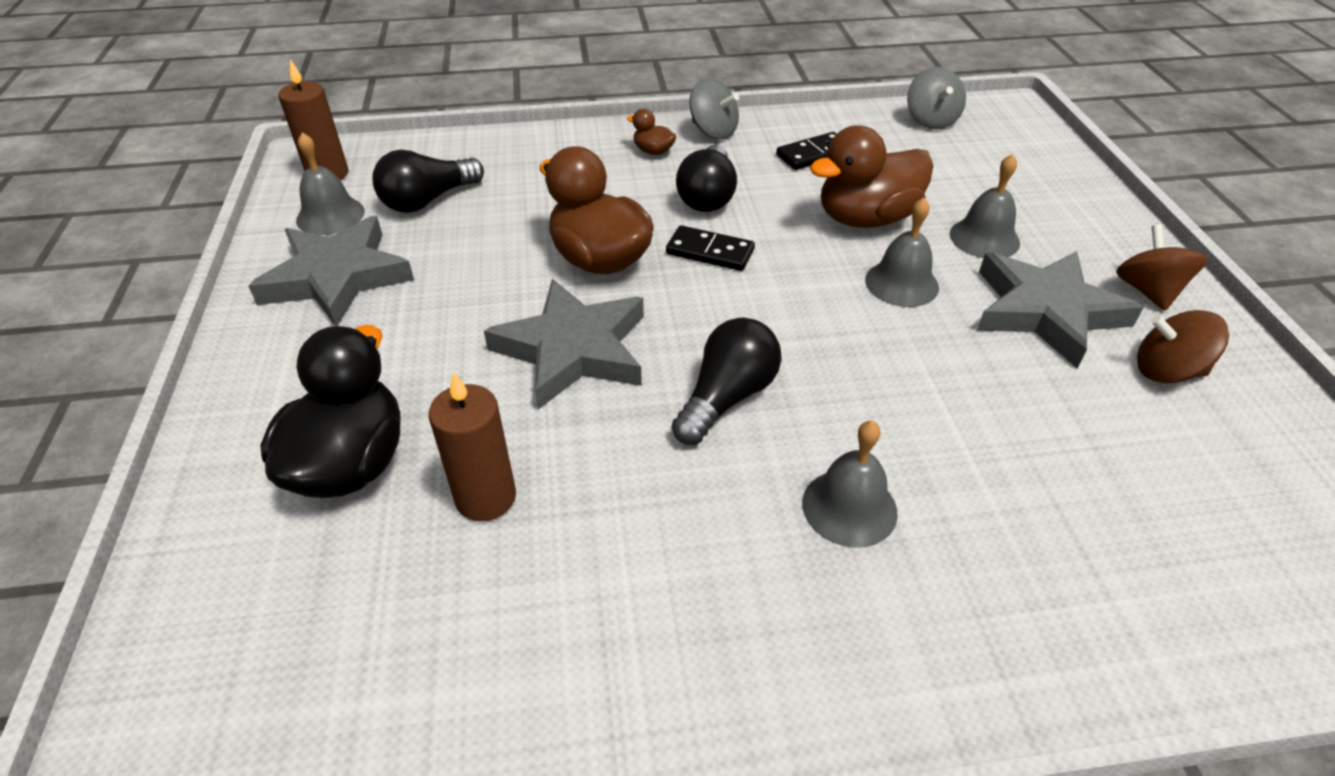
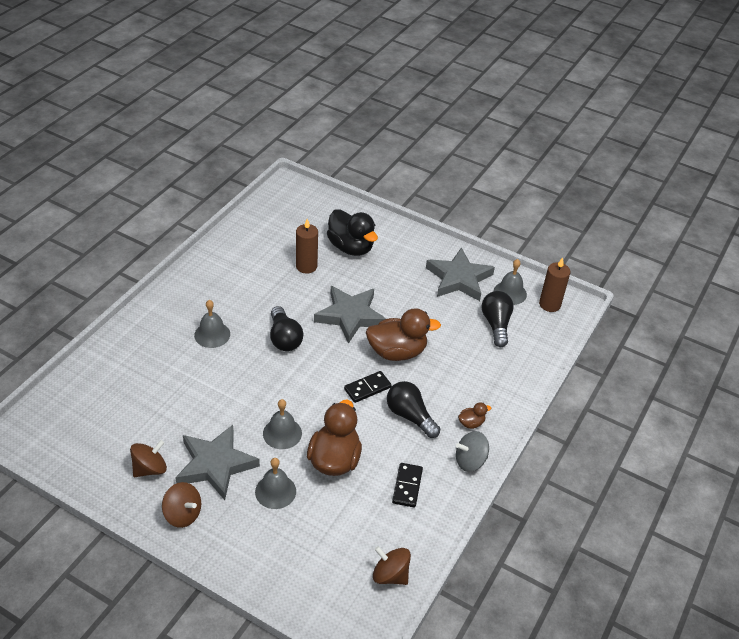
camera: 125 degrees right, 0 degrees up
(930, 120) = (390, 575): grey spinning top -> brown spinning top

